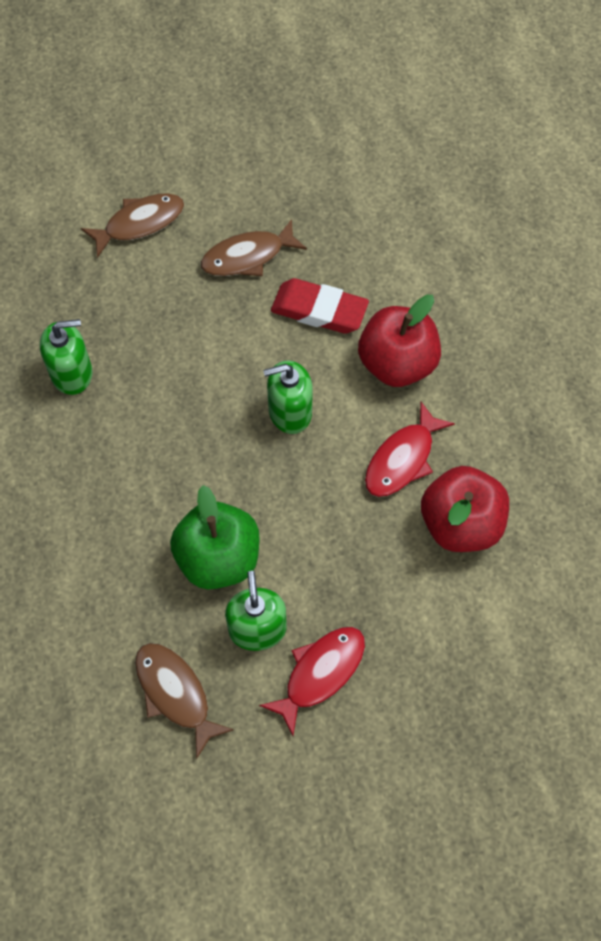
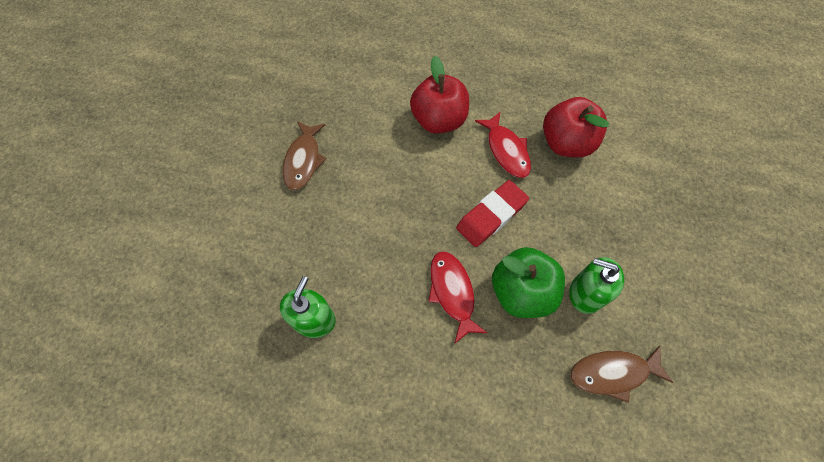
camera: 60 degrees left, 0 degrees up
(140, 223) = (225, 212): brown fish -> none
(290, 412) = (436, 194): green soap dispenser -> none
(319, 310) = (373, 141): red eraser -> red eraser (491, 216)
(320, 673) = (634, 271): red fish -> red fish (452, 292)

